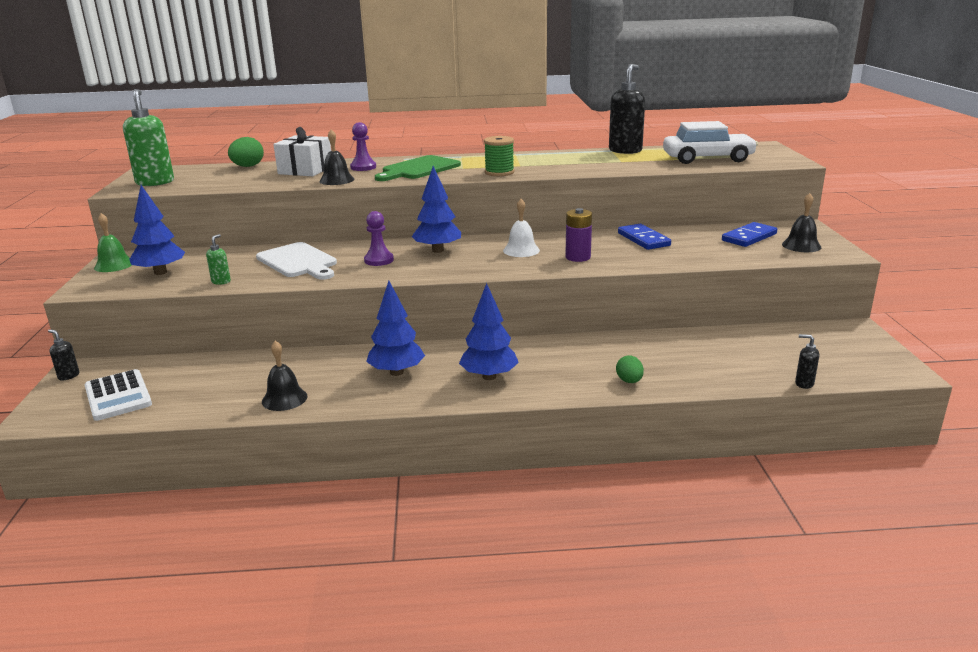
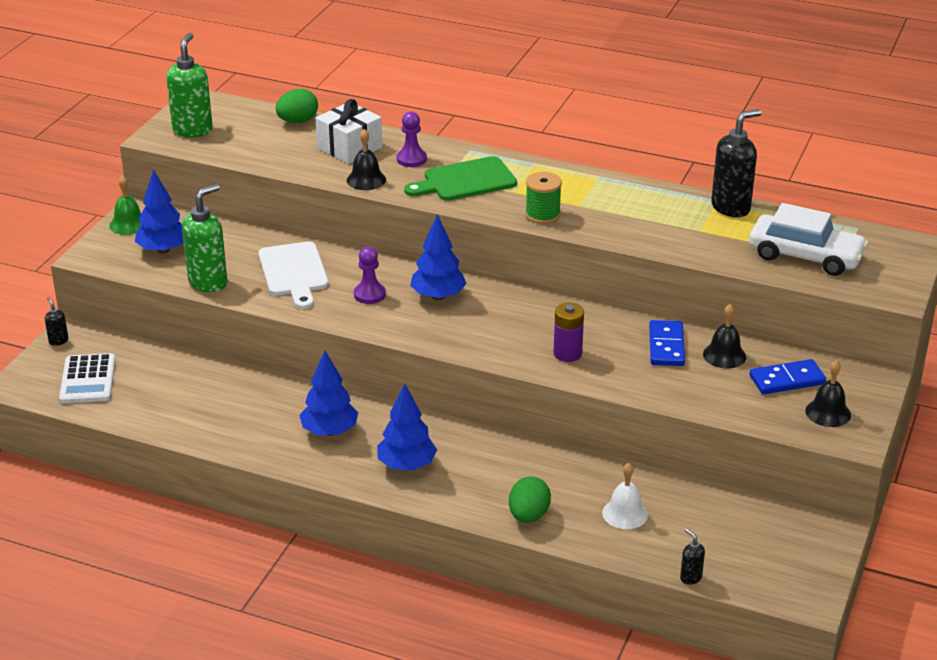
camera: 25 degrees right, 10 degrees up
(221, 282) = (208, 282): green soap dispenser -> green soap dispenser, size x2.16
(284, 399) = (217, 430): black bell -> black bell (724, 355)
(521, 250) = (521, 323): white bell -> white bell (625, 513)
(629, 381) = (528, 516): green egg -> green egg, size x1.51

